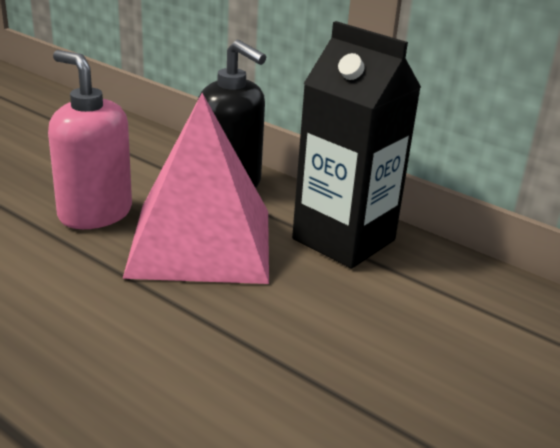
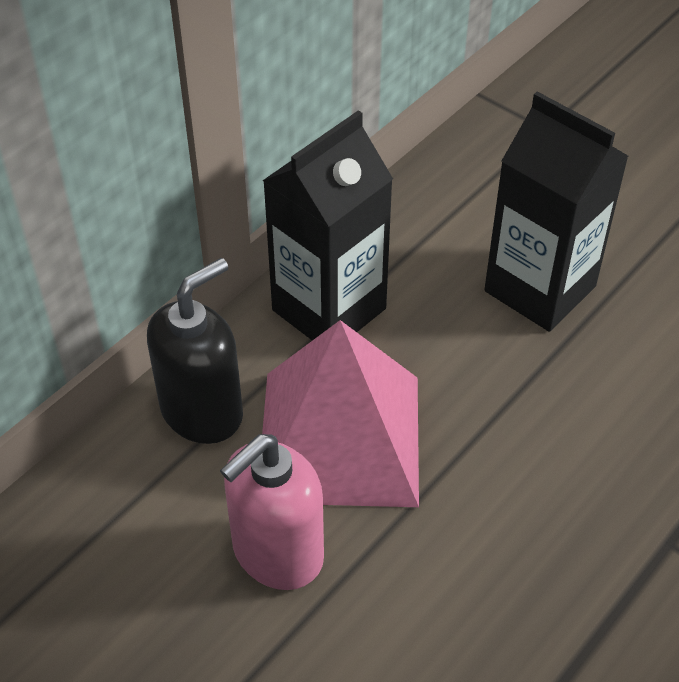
camera: 85 degrees left, 20 degrees up
(406, 374) = (540, 289): none -> black carton

